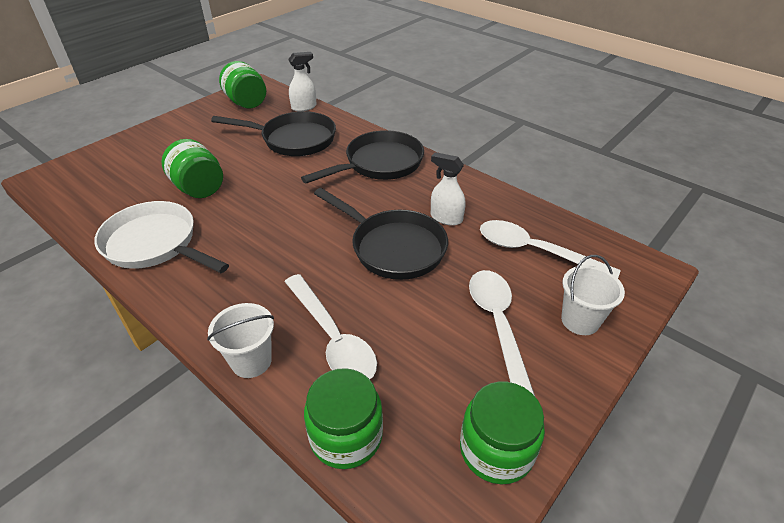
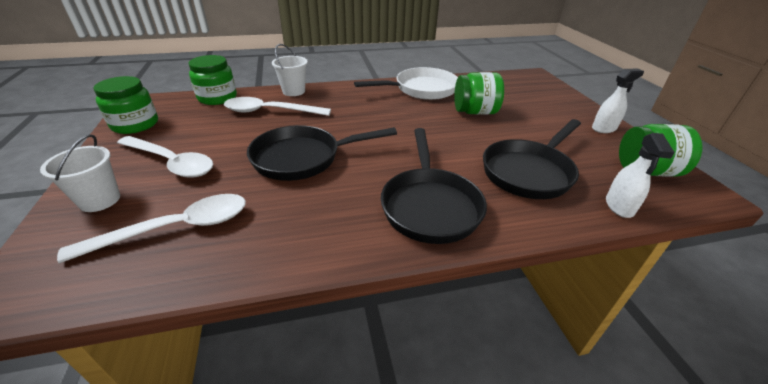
camera: 125 degrees right, 5 degrees down
(446, 218) = (294, 202): white spray bottle -> white spray bottle (604, 128)

